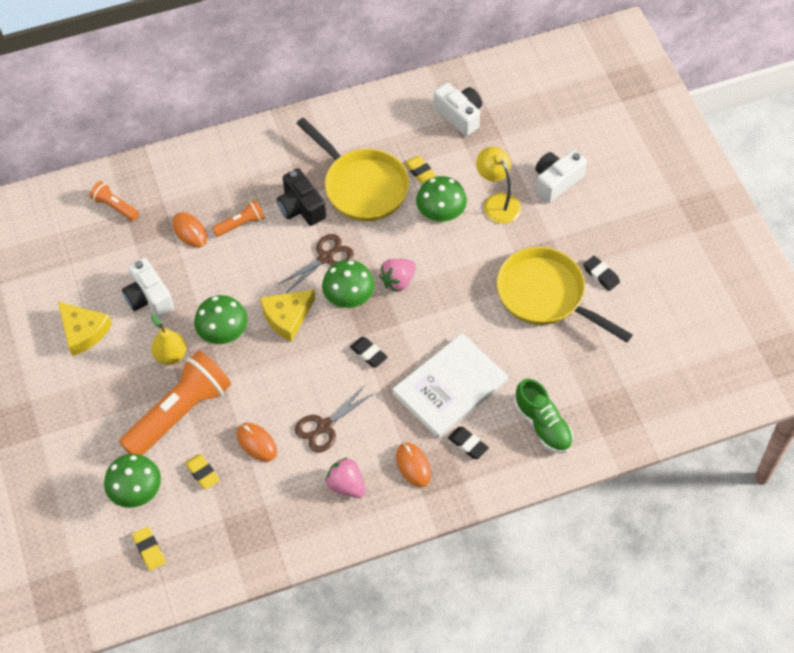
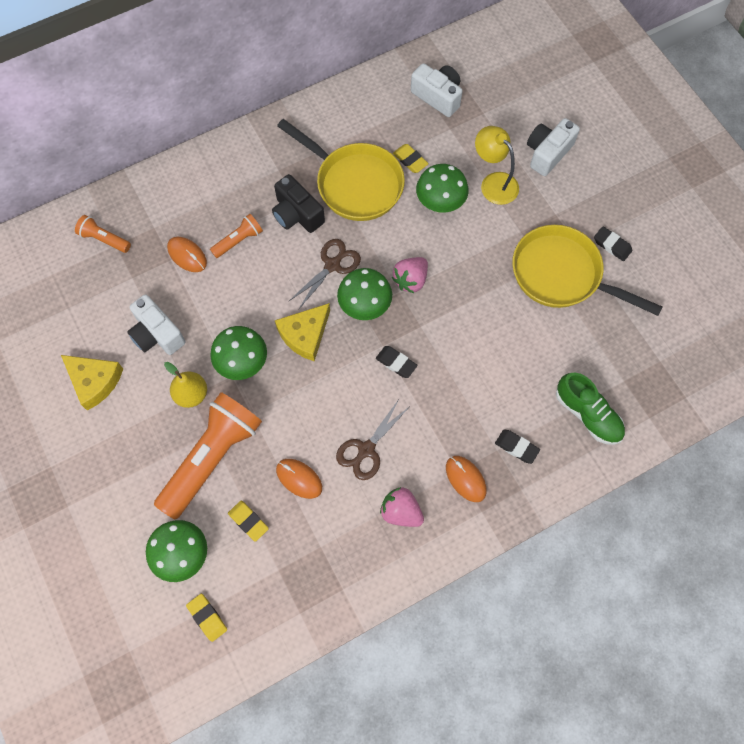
camera: 10 degrees left, 10 degrees up
(450, 387) = (486, 387): white book -> none

